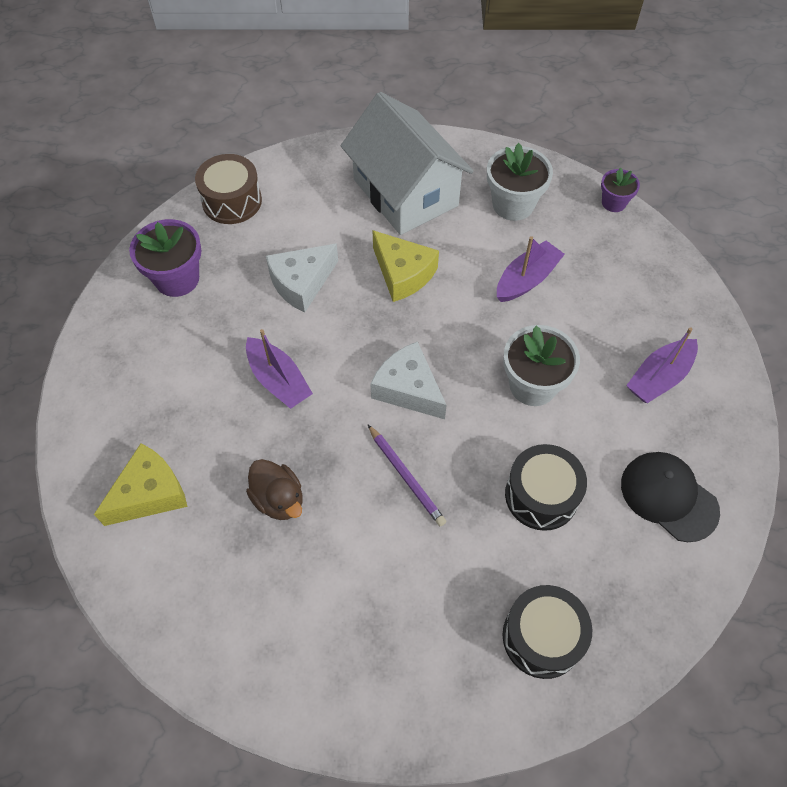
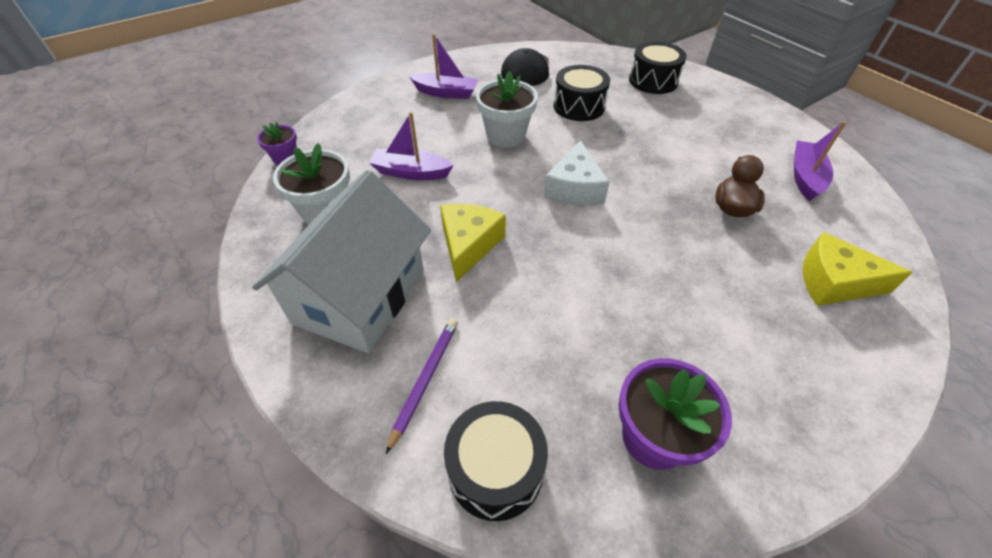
camera: 125 degrees left, 10 degrees down
(232, 201) = (495, 469): brown drum -> black drum
(278, 380) = (655, 265): purple boat -> purple boat (805, 177)
(301, 283) = (547, 312): white cheese -> none
(406, 476) = (637, 159): purple pencil -> purple pencil (425, 380)

